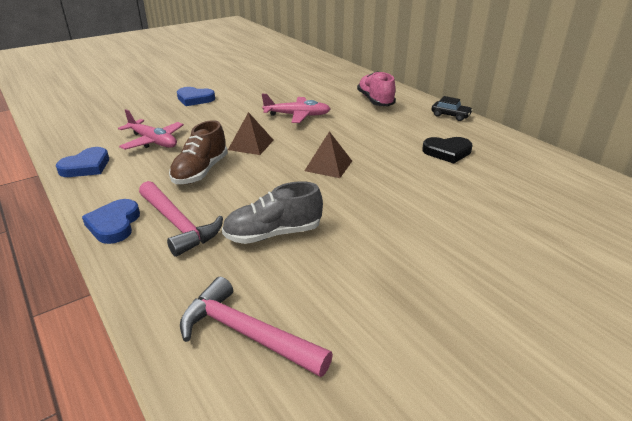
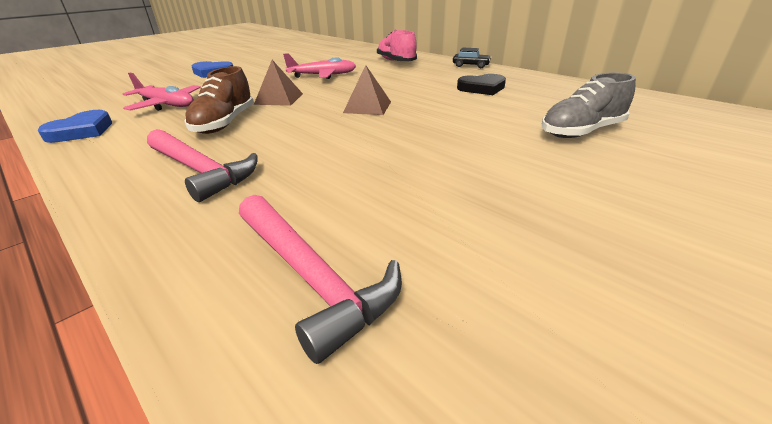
camera: 10 degrees left, 0 degrees up
(114, 224) = (114, 179): blue heart -> none
(246, 333) = (312, 277): pink hammer -> pink hammer turned 150 degrees counterclockwise
(273, 234) = (323, 167): grey shoe -> grey shoe (581, 132)

